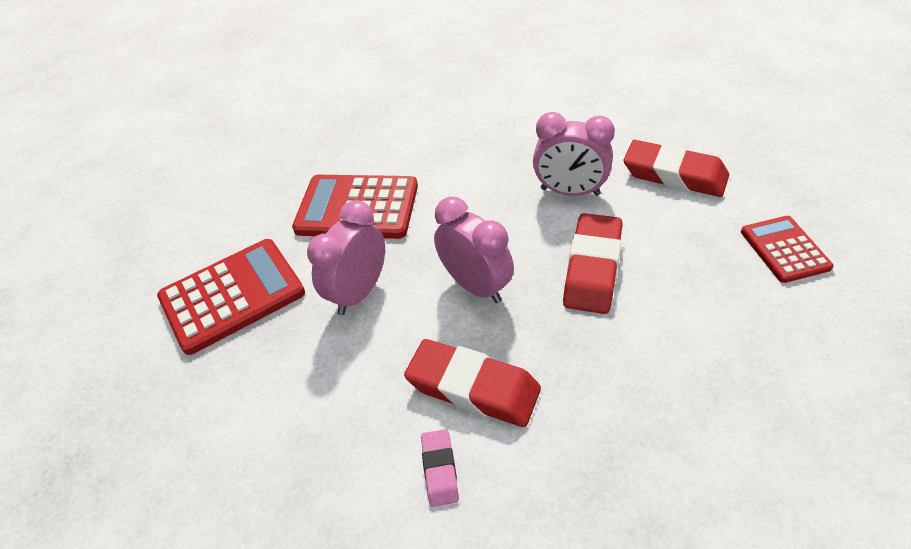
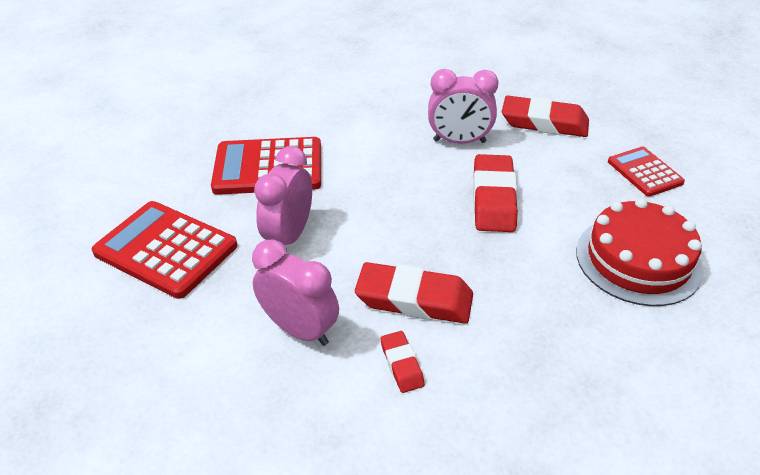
camera: 15 degrees left, 5 degrees down
(232, 295) = (166, 249): red calculator -> red calculator turned 105 degrees counterclockwise
(440, 469) = (402, 364): pink eraser -> red eraser
(476, 286) = (396, 221): pink clock -> pink clock (300, 329)
(751, 367) = (638, 259): none -> red cake

